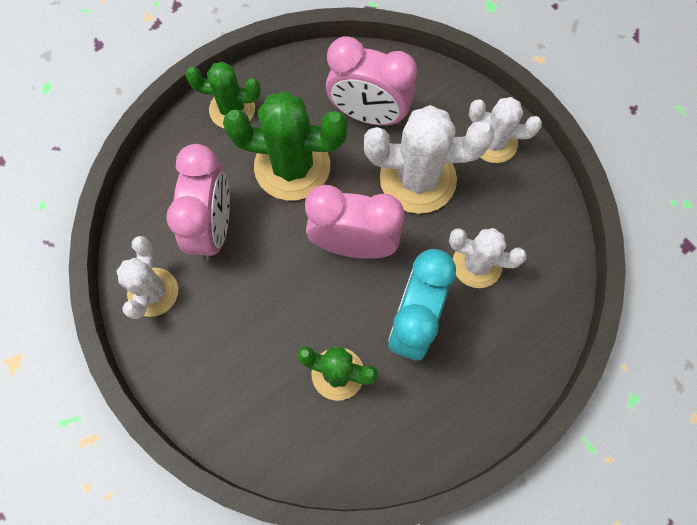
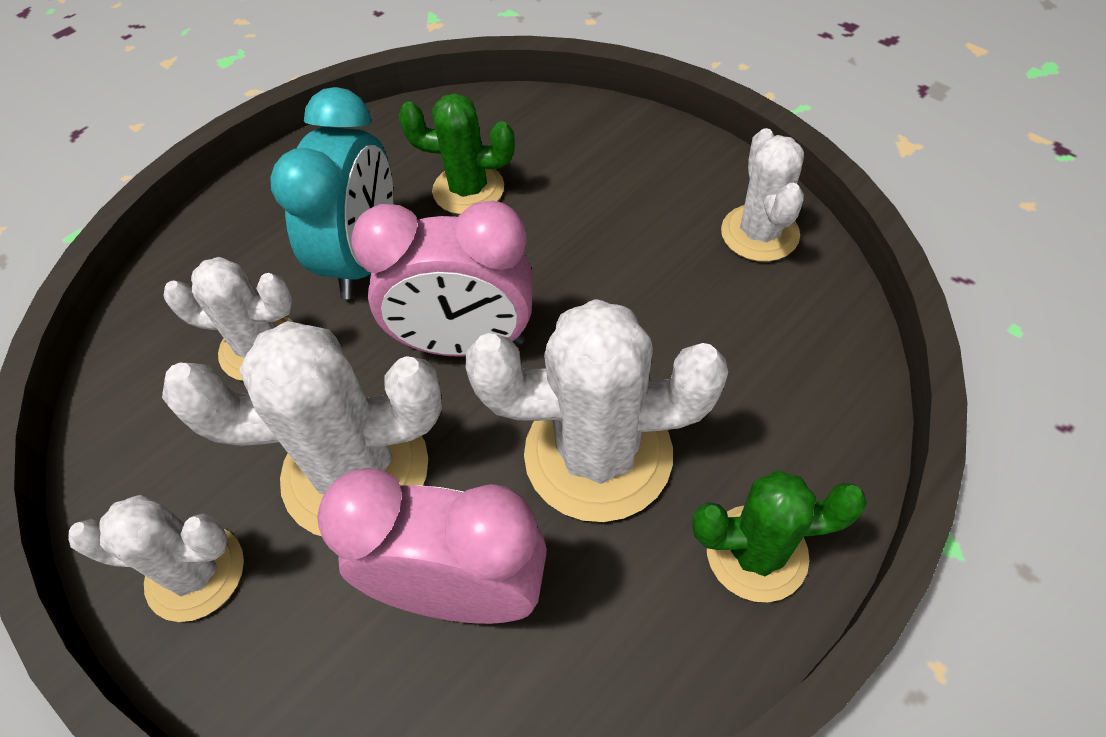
camera: 175 degrees right, 15 degrees down
(213, 227) = (705, 330): pink clock -> none
(292, 166) = (598, 454): green cactus -> white cactus

